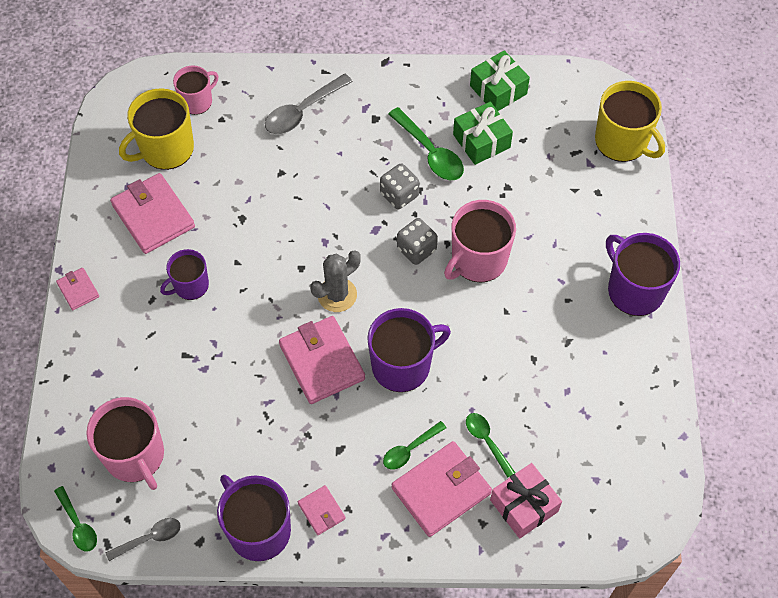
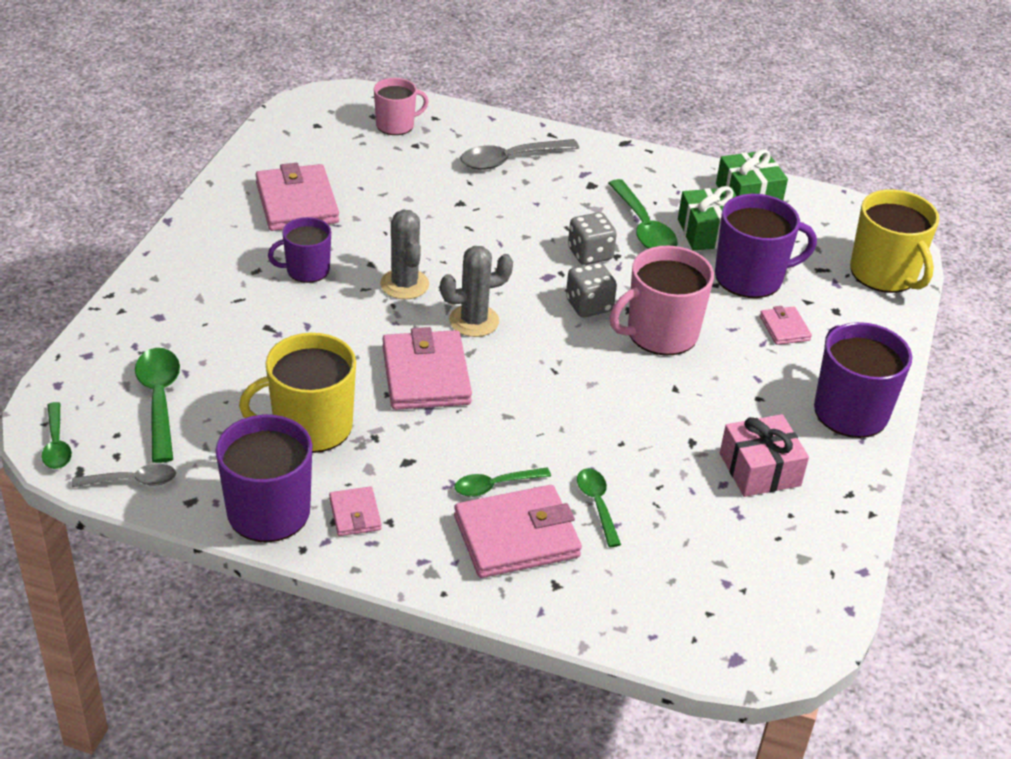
camera: 15 degrees right, 20 degrees down
(78, 290) = (178, 242): pink wallet -> pink wallet (784, 328)
(135, 456) = (159, 400): pink mug -> green spoon
(166, 149) = (341, 153): yellow mug -> yellow mug (310, 427)
(271, 275) = (404, 284): none -> grey cactus
(402, 365) = (523, 404): purple mug -> purple mug (750, 277)
(524, 506) = (618, 582): pink gift -> pink gift (760, 469)

